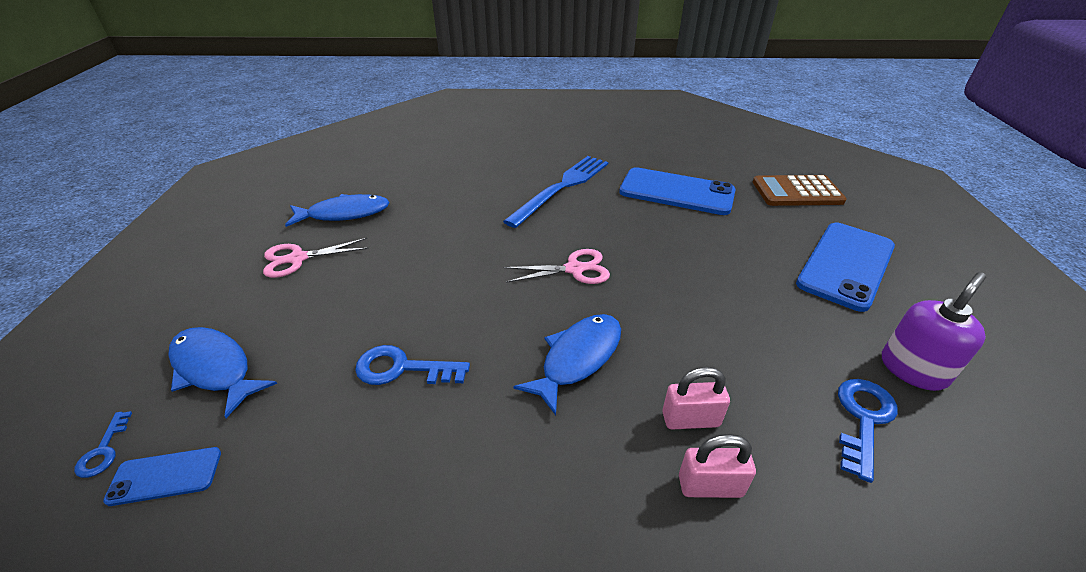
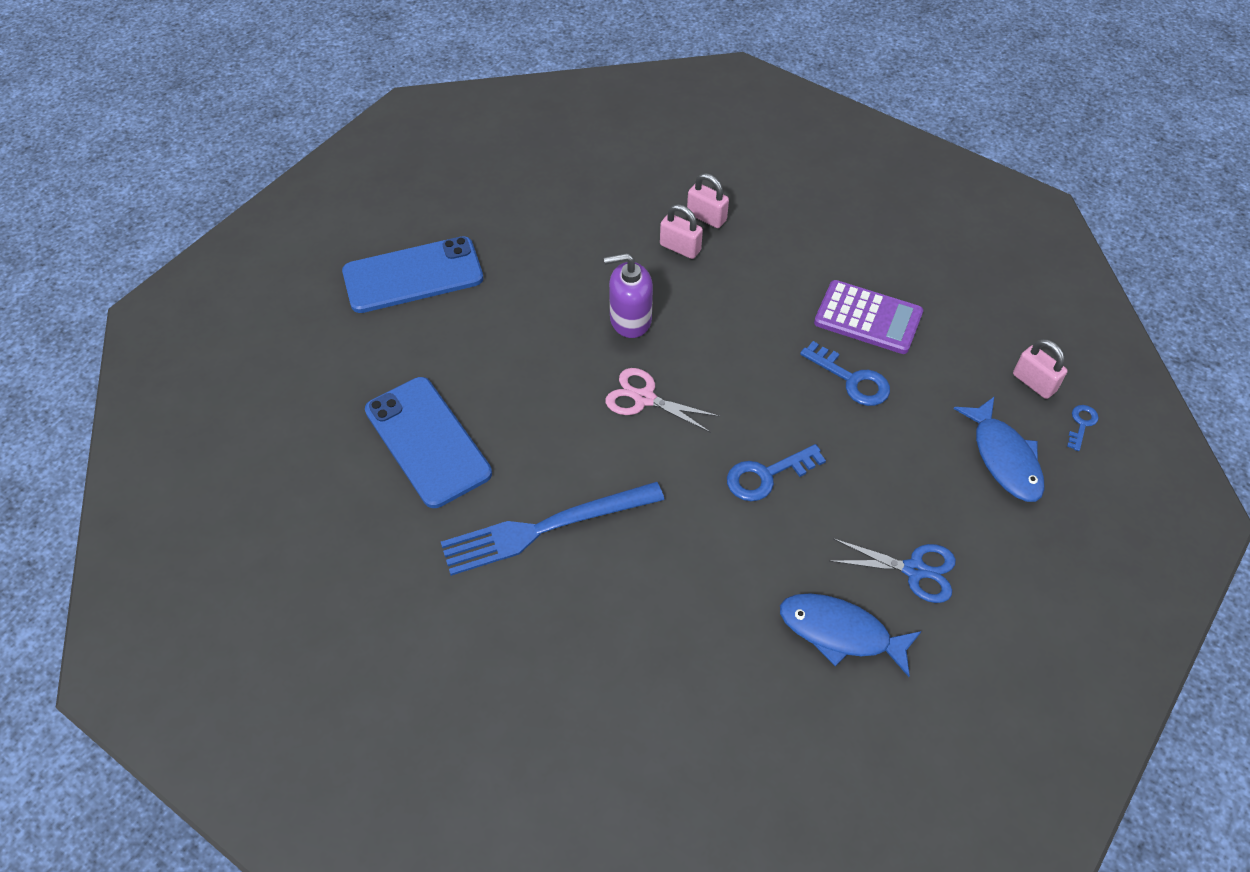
camera: 145 degrees left, 15 degrees up
(165, 476) = (1034, 383): blue phone -> pink padlock
(298, 259) = (914, 570): pink scissors -> blue scissors
(413, 451) = (868, 318): none -> purple calculator
(577, 358) = (716, 319): blue fish -> none
(797, 192) = (308, 367): brown calculator -> none
(863, 419) = (579, 197): blue key -> blue key (767, 475)
(913, 369) = (503, 199): purple soap dispenser -> purple soap dispenser (630, 319)

